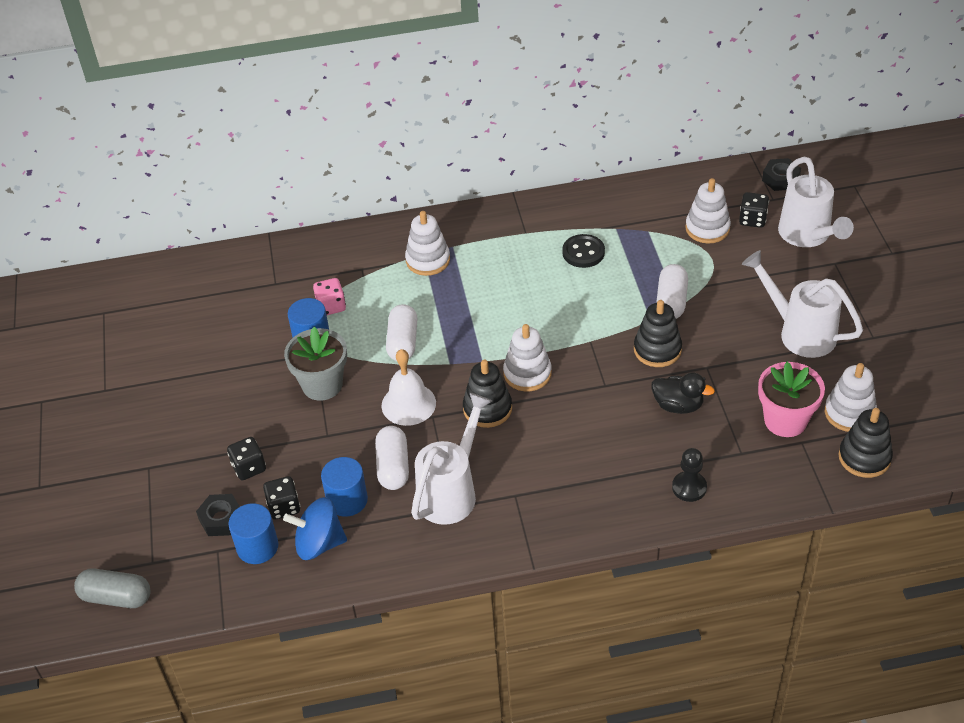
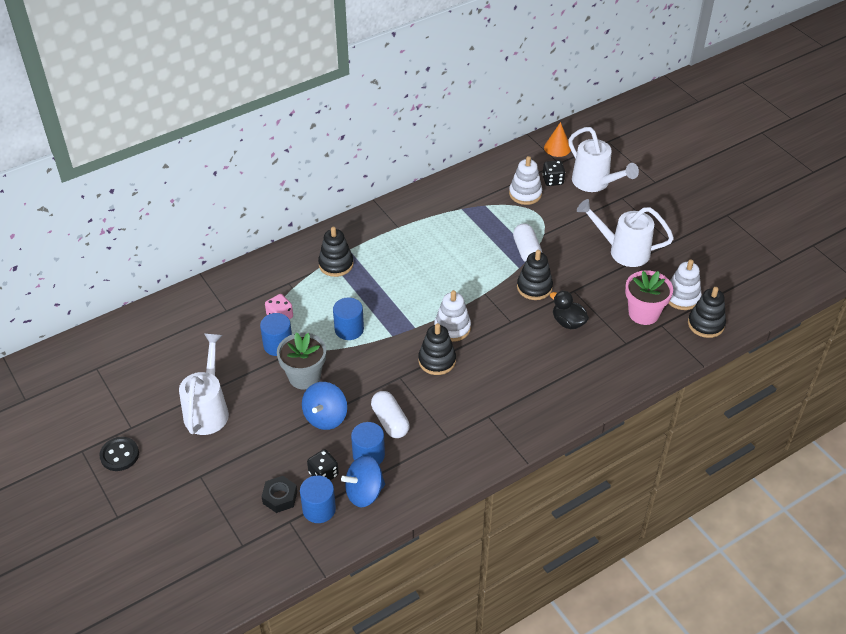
camera: 25 degrees left, 0 degrees up
(116, 597) = (228, 580): grey capsule -> none
(249, 468) = (280, 453): black dice -> none
(321, 440) = (325, 417): none -> blue spinning top
(403, 342) = (349, 329): white capsule -> blue cylinder
(408, 404) = (377, 373): white bell -> none
(428, 260) = (336, 264): white stacking toy -> black stacking toy
(451, 492) = (442, 427): white watering can -> white watering can (208, 410)
(583, 252) = (447, 231): black button -> black button (119, 455)
(678, 405) = (568, 322): black duck -> black duck turned 135 degrees counterclockwise
(689, 487) = (604, 376): black pawn -> none
(780, 179) = (557, 148): black nut -> orange cone

